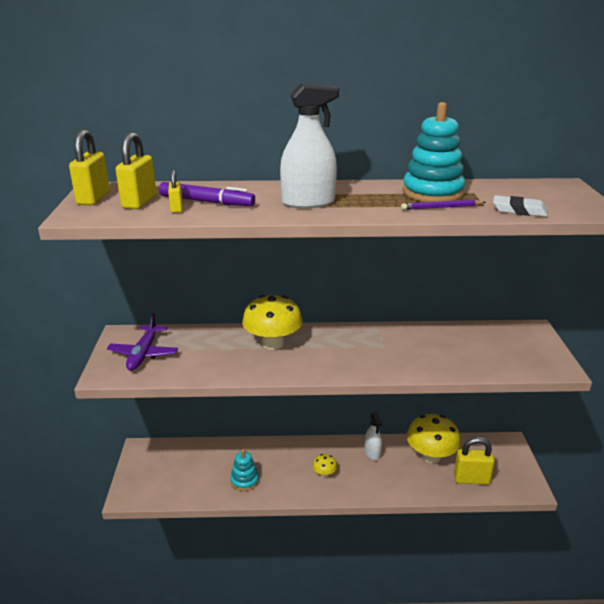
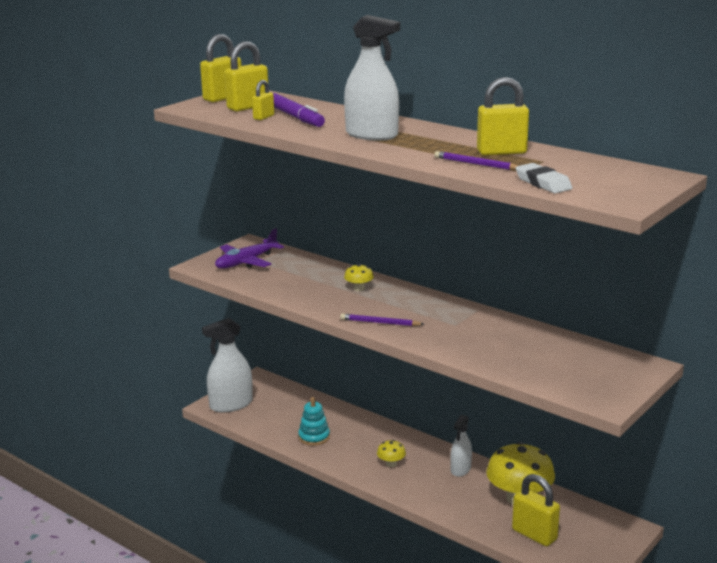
camera: 40 degrees right, 5 degrees down
(143, 485) = (231, 404): none -> white spray bottle
(273, 343) = (359, 288): yellow mushroom -> yellow mushroom, size x0.45
(333, 368) = (380, 323): none -> purple pencil
(432, 193) = (501, 152): turquoise stacking toy -> yellow padlock

